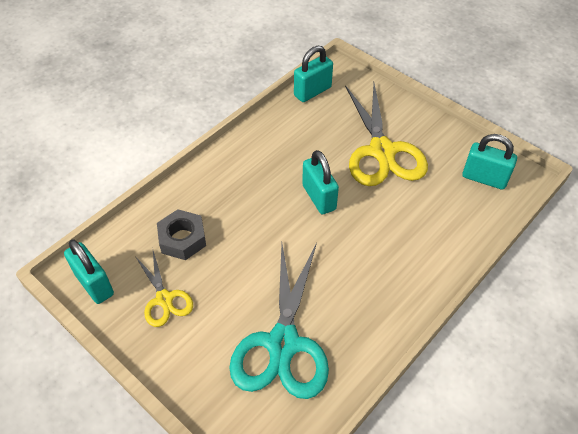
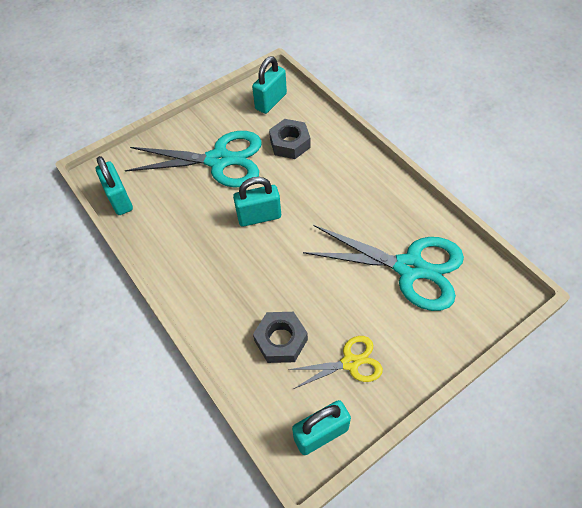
camera: 75 degrees left, 5 degrees up
(382, 151) = (219, 160): yellow scissors -> turquoise scissors
(427, 206) = (290, 143): none -> grey nut

